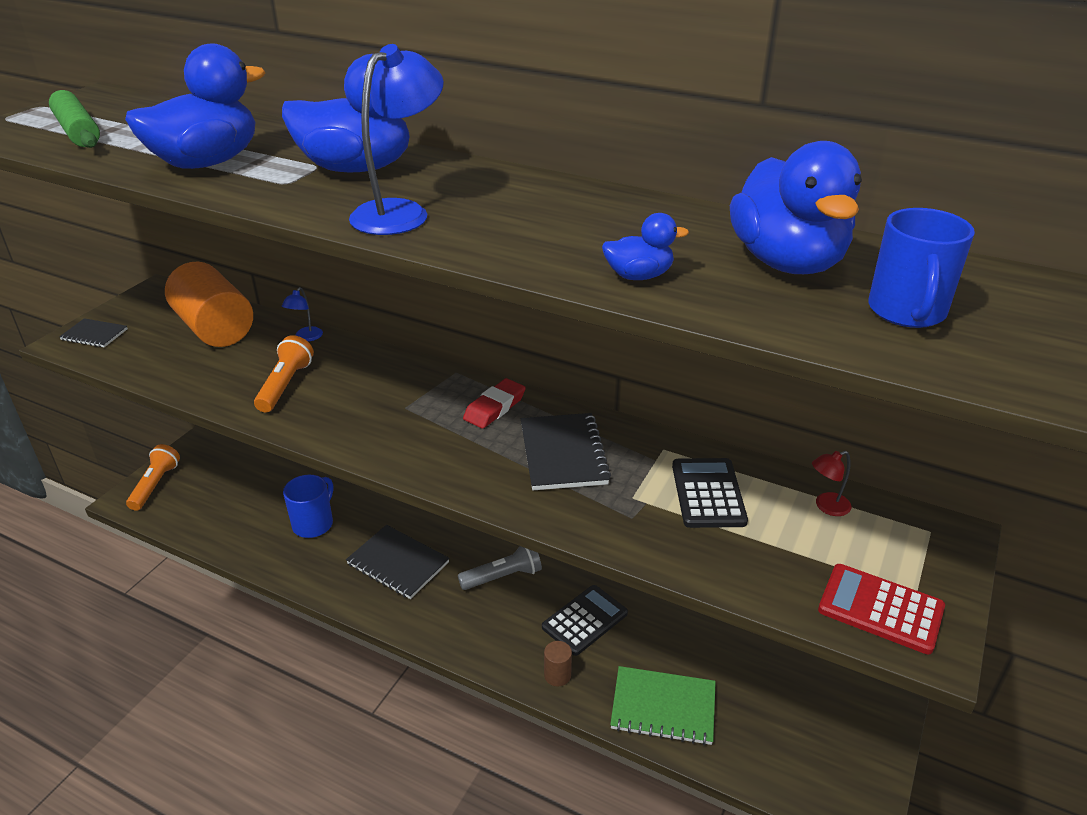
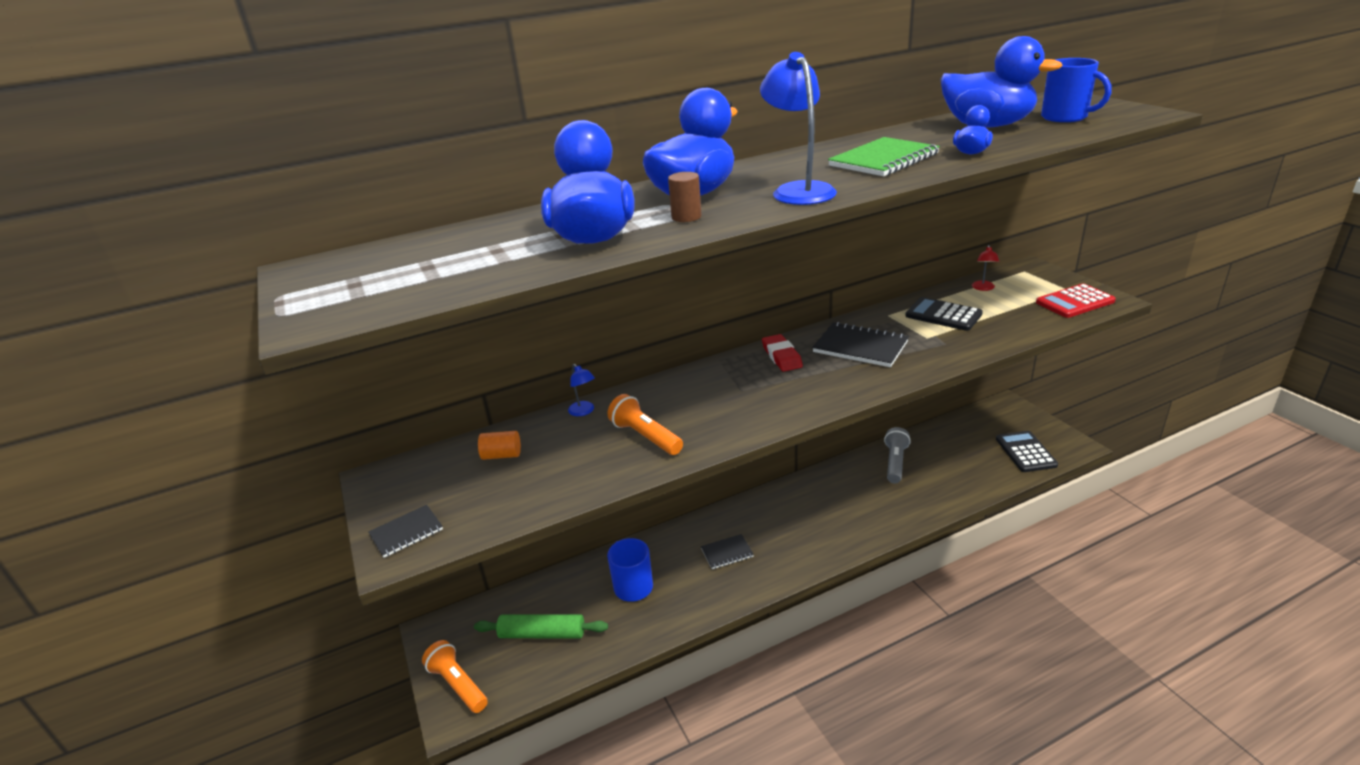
camera: 50 degrees left, 5 degrees down
(78, 131) = (402, 282): green rolling pin -> green rolling pin (542, 634)
(215, 328) = (502, 455): orange cylinder -> orange cylinder, size x0.42
(398, 563) = (727, 553): black notebook -> black notebook, size x0.59
(503, 576) = (789, 504): grey flashlight -> grey flashlight (895, 463)
(557, 675) = (900, 514): brown cylinder -> brown cylinder (686, 217)
(585, 620) = (861, 484): black calculator -> black calculator (1025, 452)
(663, 707) = (957, 481): green notebook -> green notebook (883, 160)

